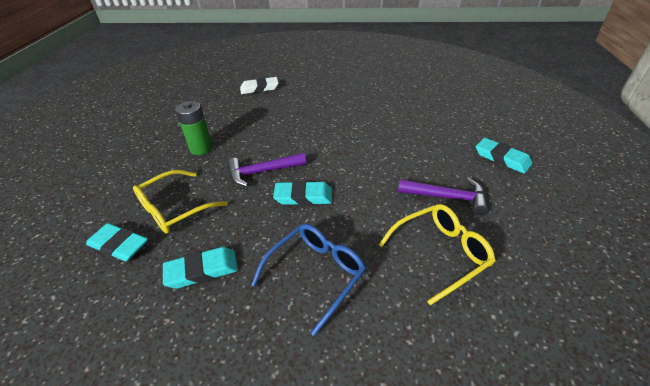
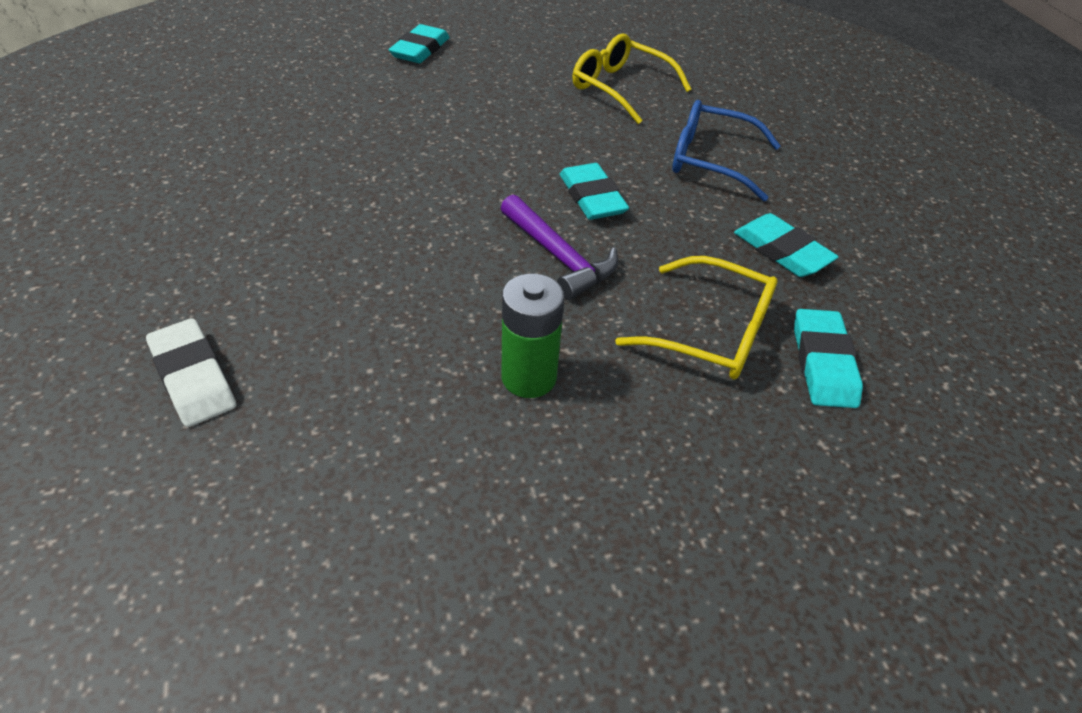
camera: 115 degrees left, 5 degrees up
(447, 197) = (524, 86): purple hammer -> none

